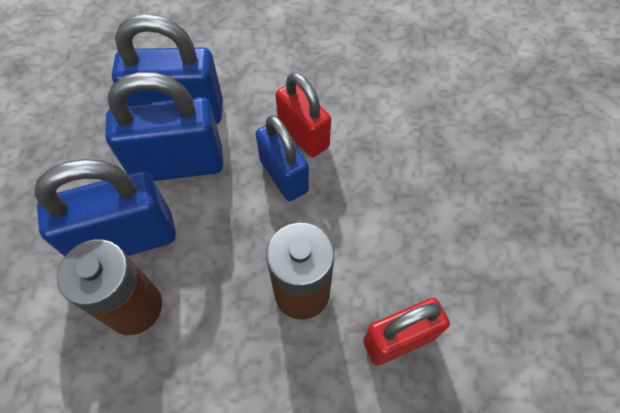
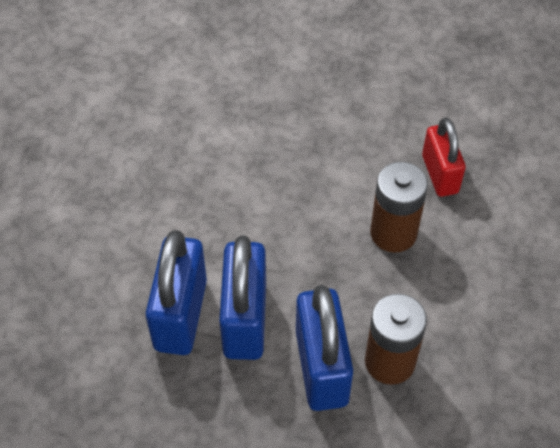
camera: 80 degrees left, 5 degrees down
(284, 176) = (277, 231): blue padlock -> none
(303, 135) = (234, 209): red padlock -> none

